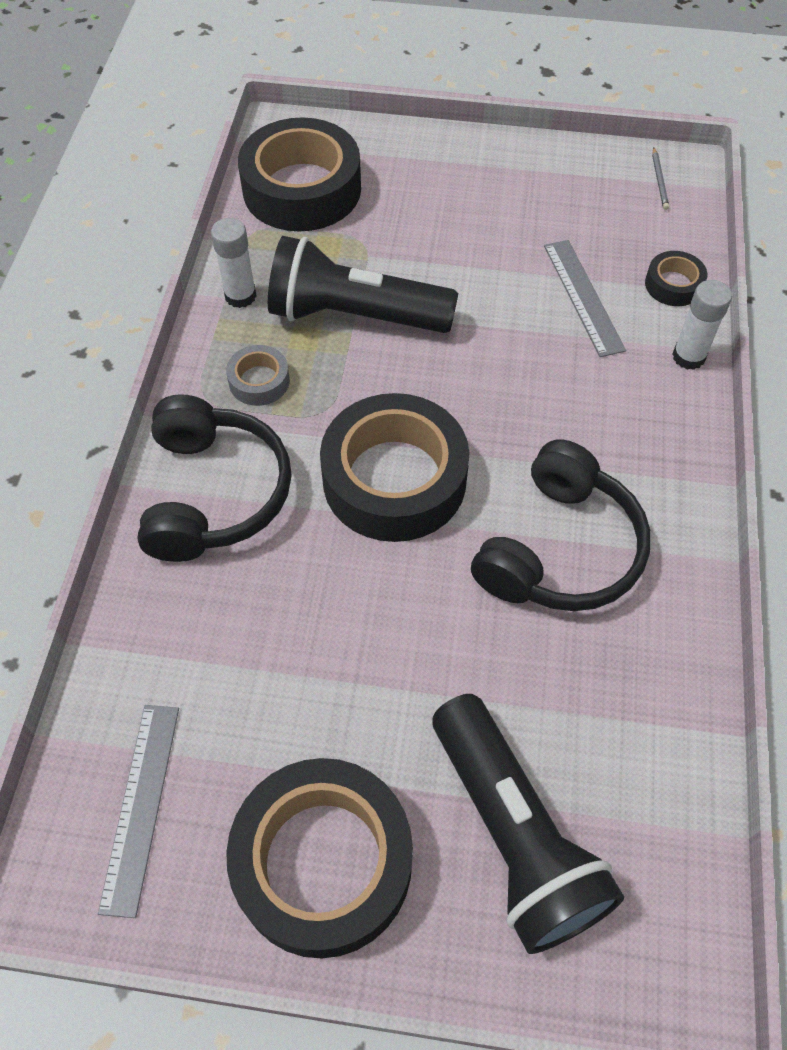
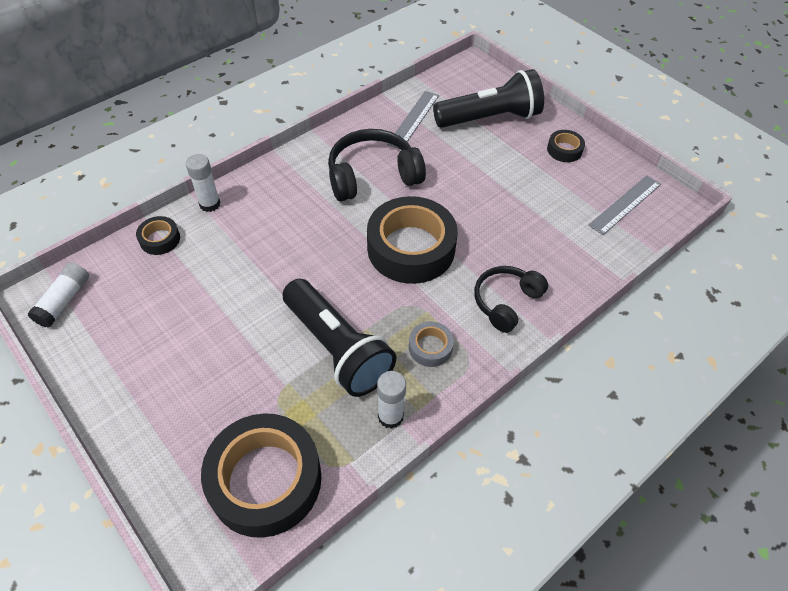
camera: 140 degrees left, 5 degrees down
(213, 493) = (506, 302): black headphones -> black headphones, size x0.66
(323, 862) = (564, 150): black tape -> black tape, size x0.45
(514, 834) = (489, 118): black flashlight -> black flashlight turned 60 degrees clockwise
(583, 297) = (210, 266): grey ruler -> grey ruler (413, 119)
(659, 180) = (64, 301): grey pencil -> white glue stick

